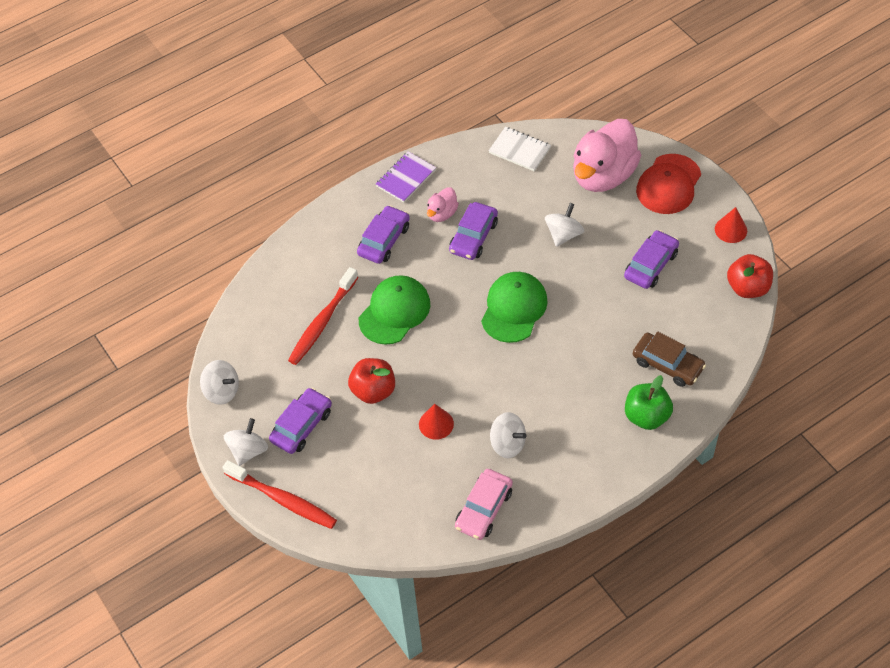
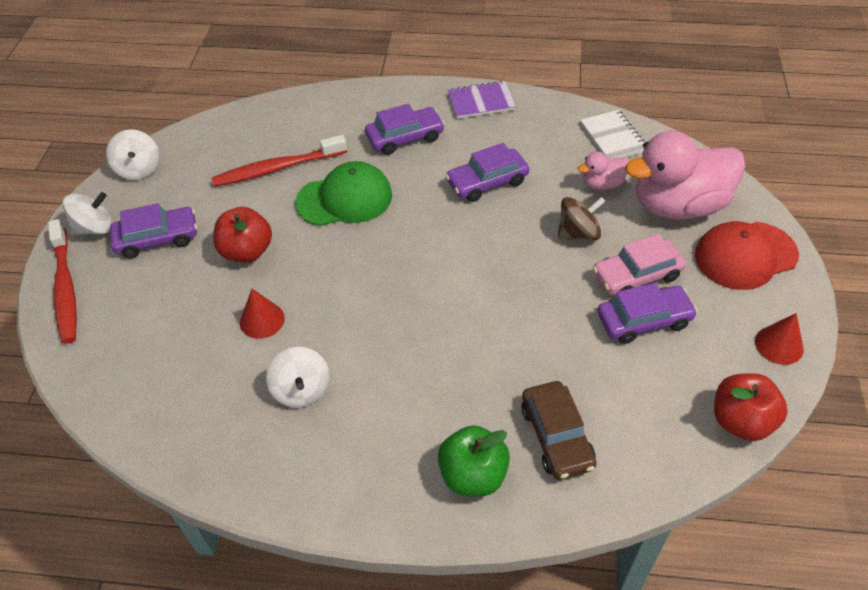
camera: 40 degrees right, 5 degrees down
(442, 214) = (480, 147): pink duck -> pink duck (602, 184)
(484, 509) = (204, 437): pink car -> pink car (636, 275)
(514, 308) = (454, 267): green cap -> none
(563, 234) = (578, 233): white spinning top -> brown spinning top

